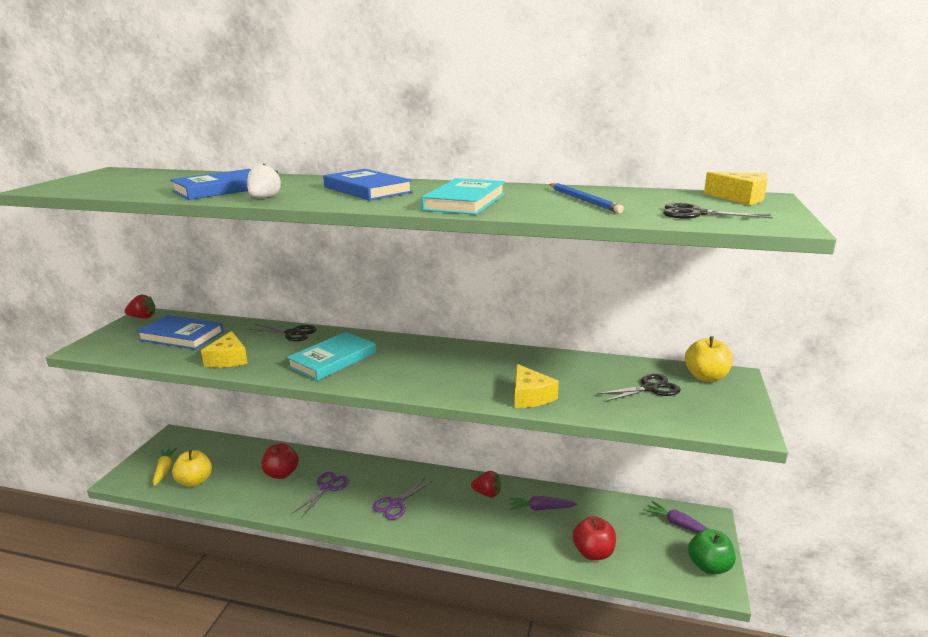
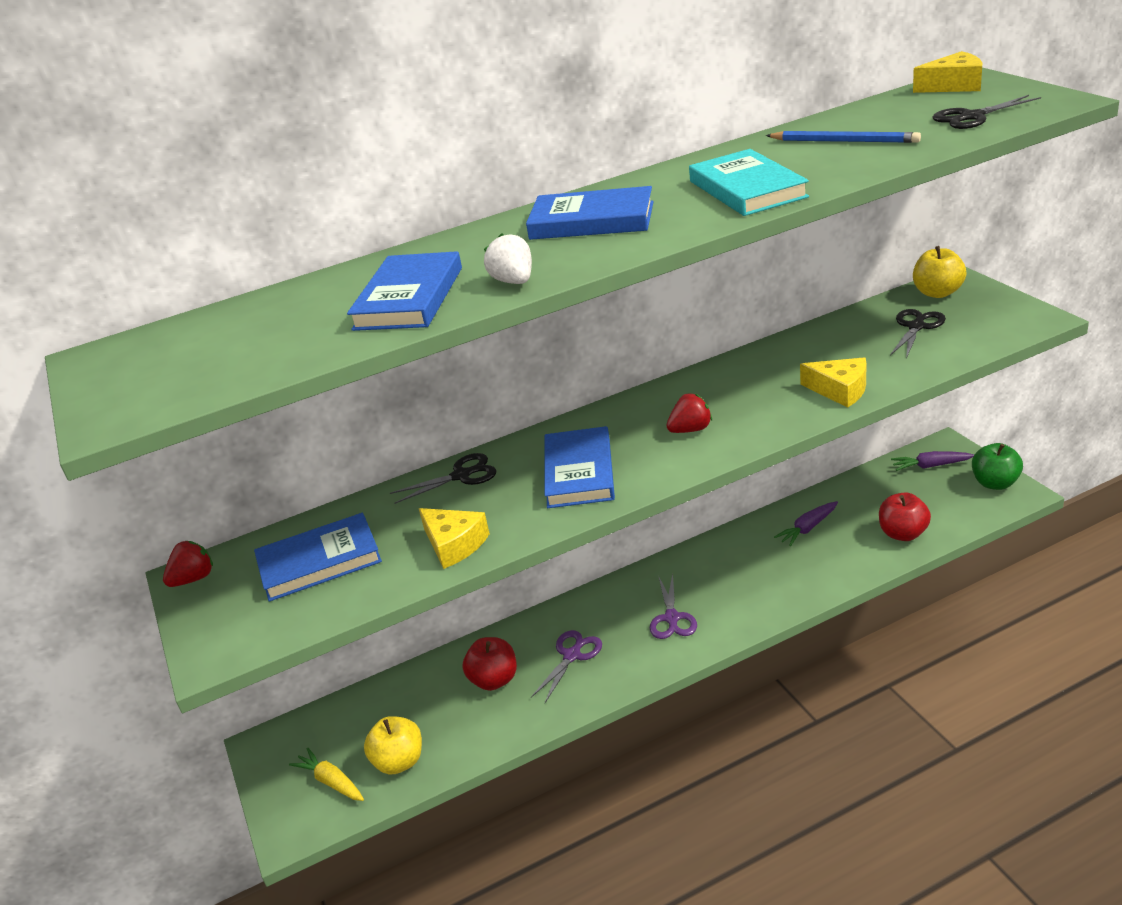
camera: 35 degrees left, 10 degrees up
(327, 487) = (572, 655): purple scissors -> purple scissors turned 45 degrees clockwise
(332, 360) = (579, 472): turquoise book -> blue book
(487, 493) = (741, 549): red strawberry -> red strawberry (690, 430)

